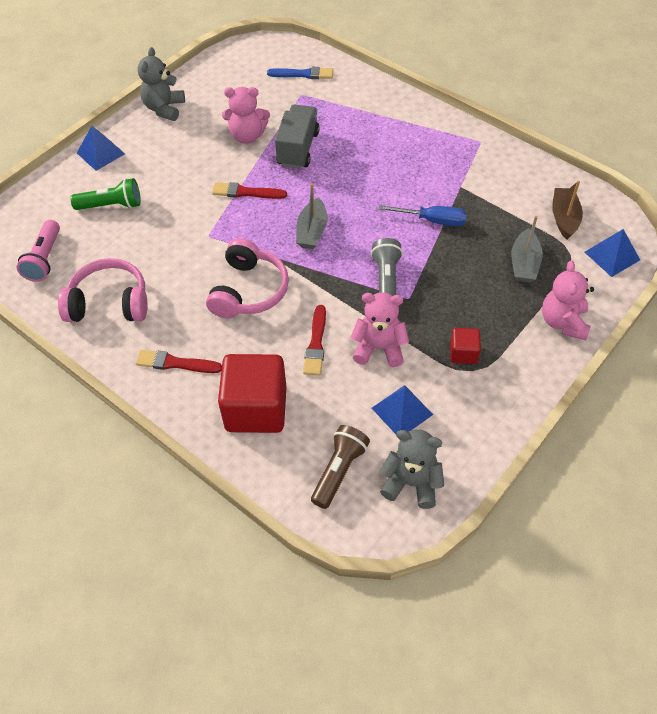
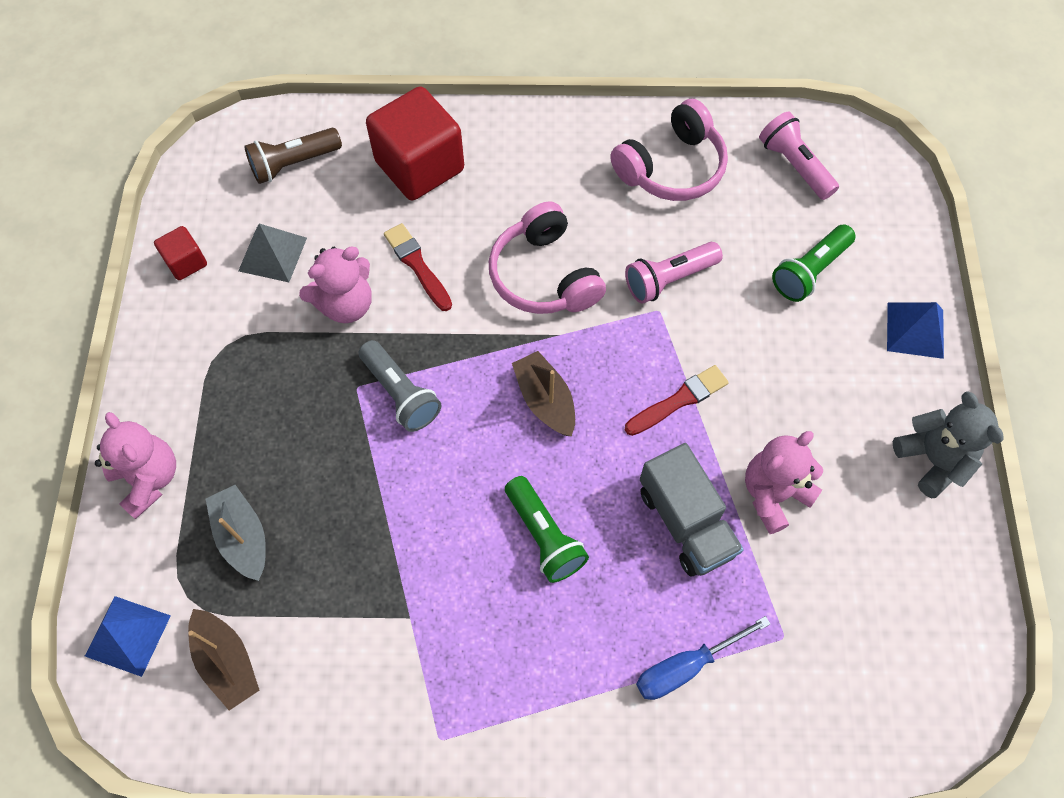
camera: 140 degrees right, 10 degrees up
(175, 363) = (539, 156): red brush -> none
(185, 246) = (669, 279): none -> pink flashlight
(303, 74) = (825, 687): blue brush -> none
(312, 231) = (545, 400): grey boat -> brown boat
(339, 471) = (294, 163): brown flashlight -> brown flashlight turned 75 degrees clockwise
(368, 180) = (544, 536): none -> green flashlight
(402, 411) = (272, 254): blue pyramid -> grey pyramid
(411, 483) = (217, 195): grey teddy bear -> none
(432, 220) = (407, 525): blue screwdriver -> blue screwdriver (686, 667)
(463, 353) = (247, 359): red cube -> red cube (186, 262)

